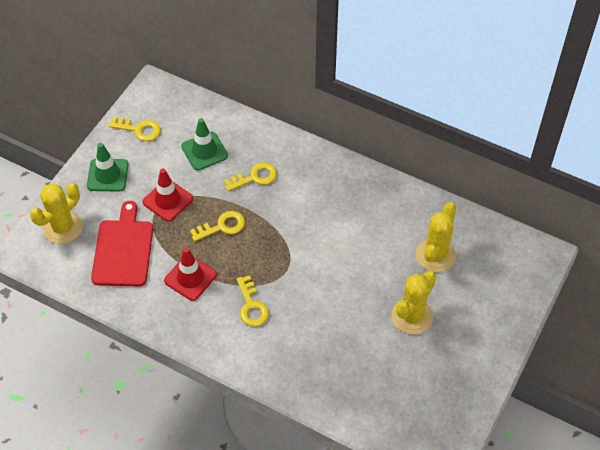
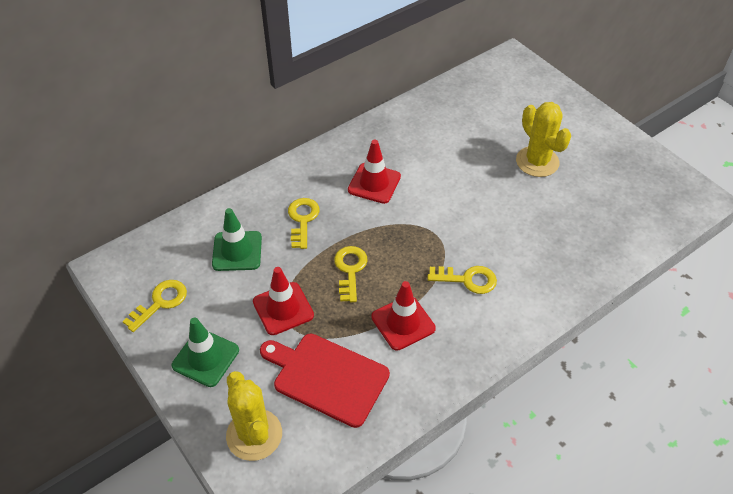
camera: 65 degrees left, 5 degrees down
(318, 208) = (374, 183): none -> red traffic cone
(435, 255) = (477, 122): yellow cactus -> none

